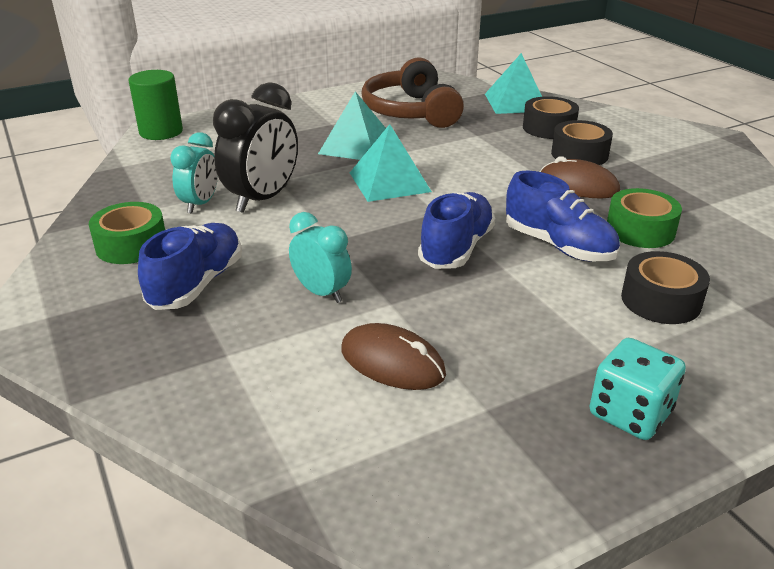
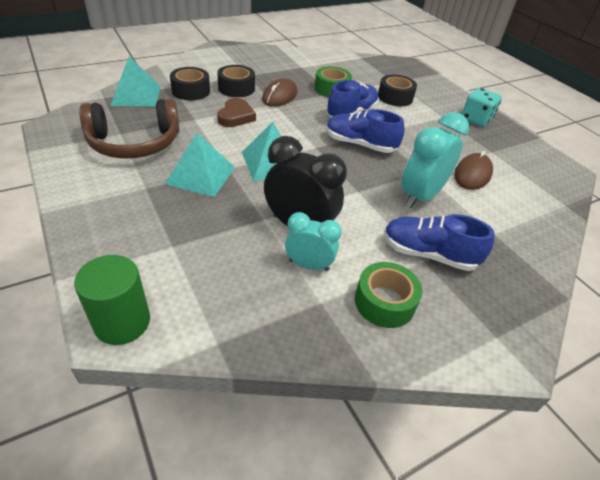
camera: 95 degrees left, 10 degrees up
(321, 293) = (420, 196): turquoise clock -> turquoise clock, size x1.62
(496, 157) = (236, 116): none -> brown heart

